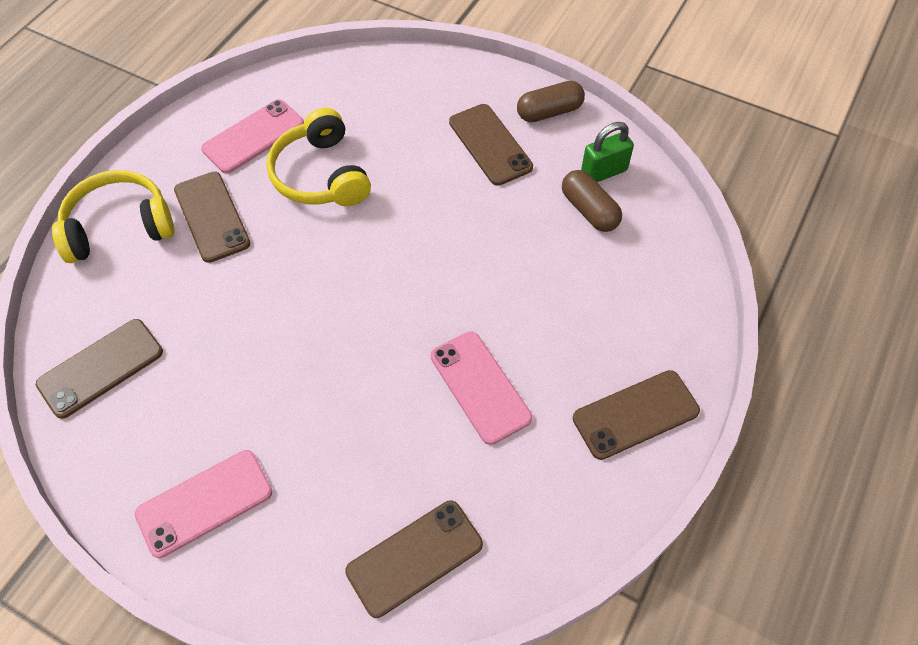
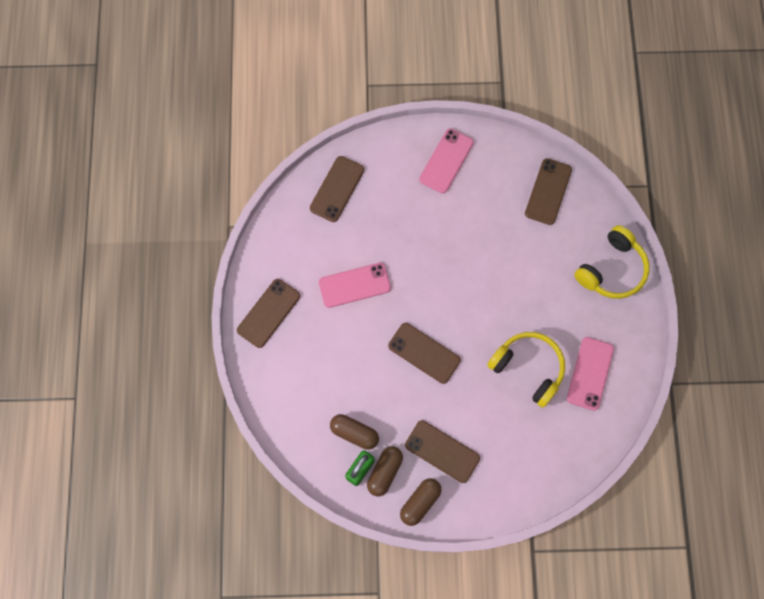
camera: 150 degrees right, 15 degrees up
(212, 217) = (567, 304): brown phone -> brown phone (424, 353)
(480, 387) = (354, 285): pink phone -> pink phone turned 45 degrees counterclockwise
(574, 156) = (385, 472): none -> brown capsule

